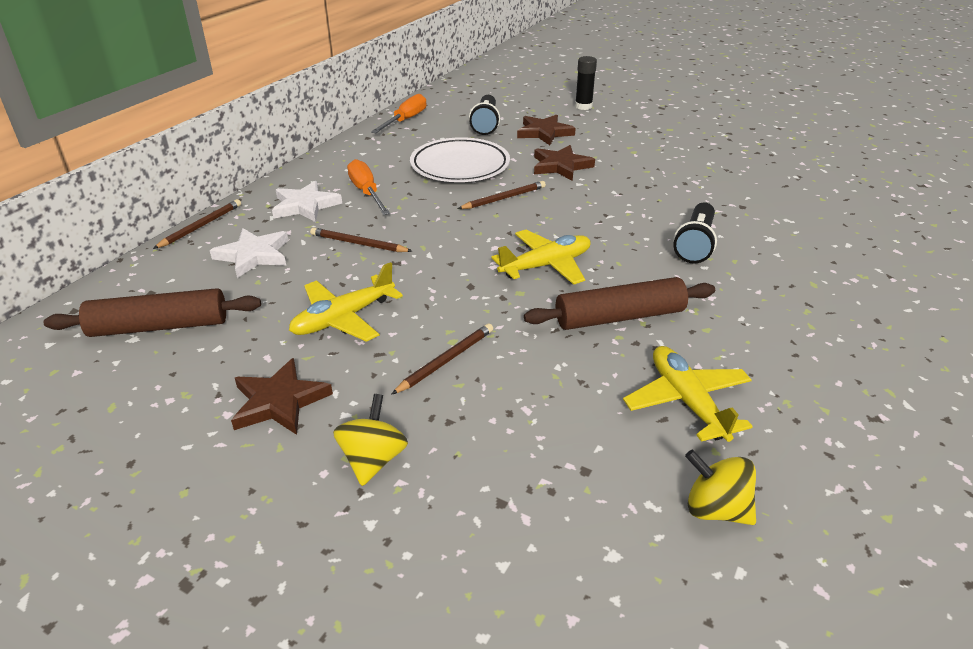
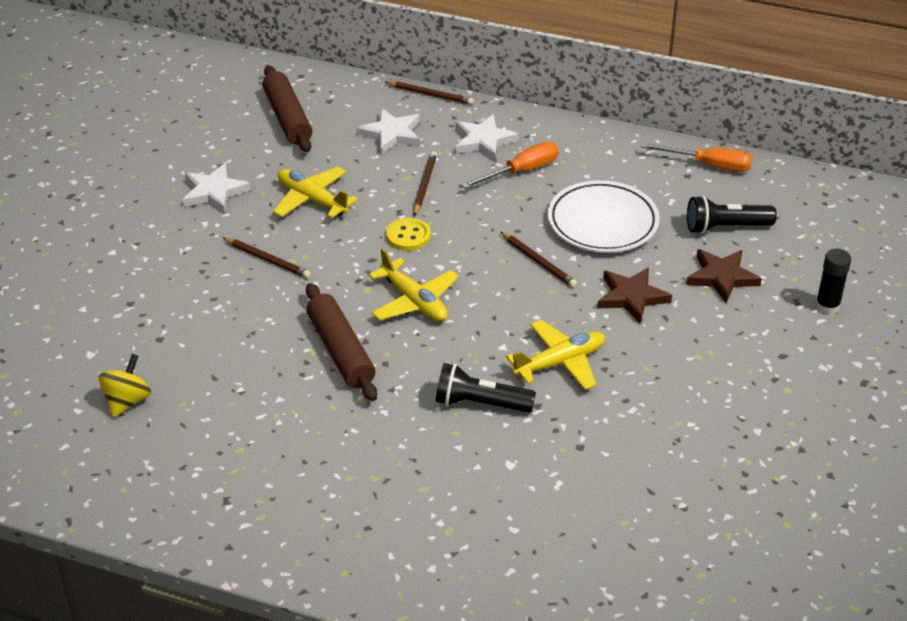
camera: 80 degrees right, 5 degrees up
(279, 401) = (214, 192): brown star -> white star
(373, 460) = (163, 243): yellow spinning top -> none
(439, 260) = (408, 236): none -> yellow button
(687, 401) = (234, 390): yellow plane -> yellow plane (560, 362)

